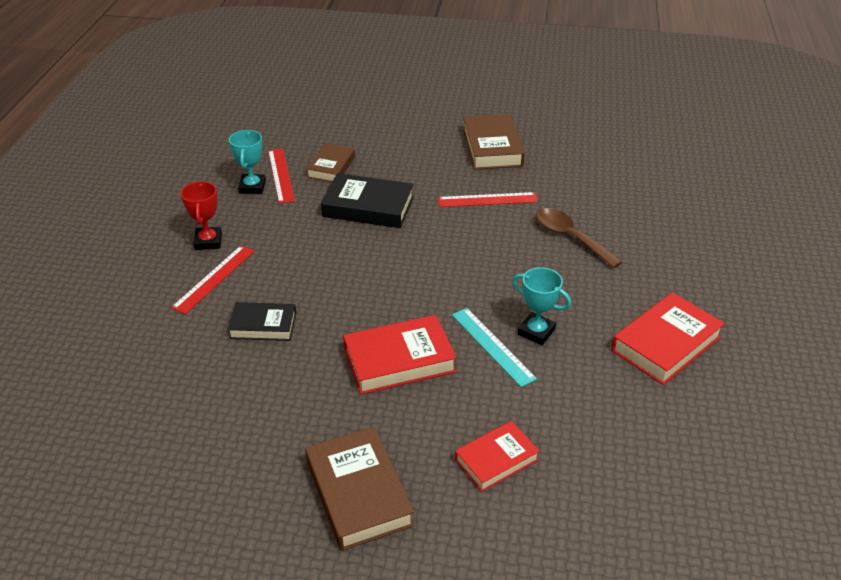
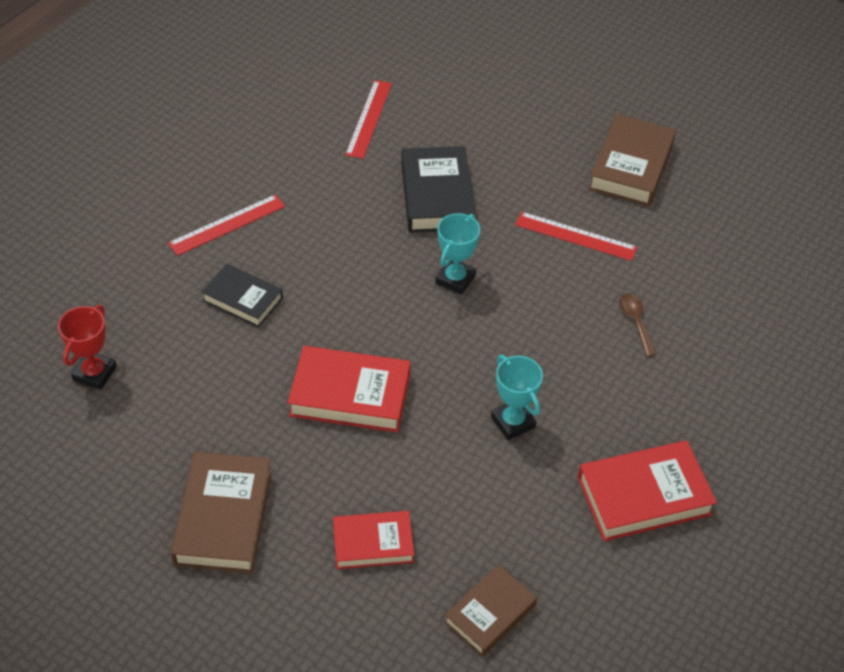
camera: 25 degrees right, 10 degrees up
(208, 241) = (247, 177): red trophy -> red trophy (95, 373)
(252, 187) = (330, 123): turquoise trophy -> turquoise trophy (455, 279)
(331, 167) = (430, 127): brown book -> brown book (490, 614)
(368, 207) = (436, 196): black book -> black book turned 45 degrees clockwise
(493, 346) = (455, 419): turquoise ruler -> none
(570, 237) = (635, 322): brown spoon -> brown spoon, size x0.59

